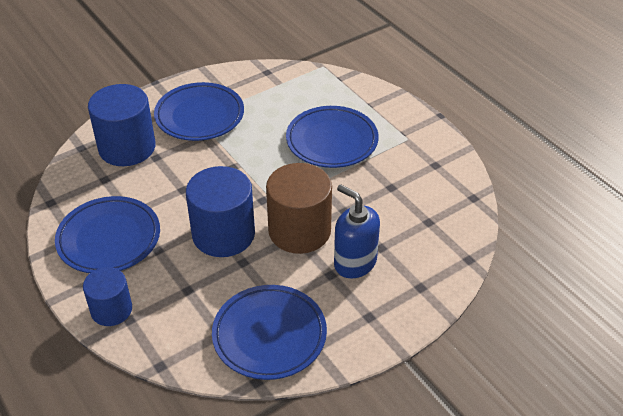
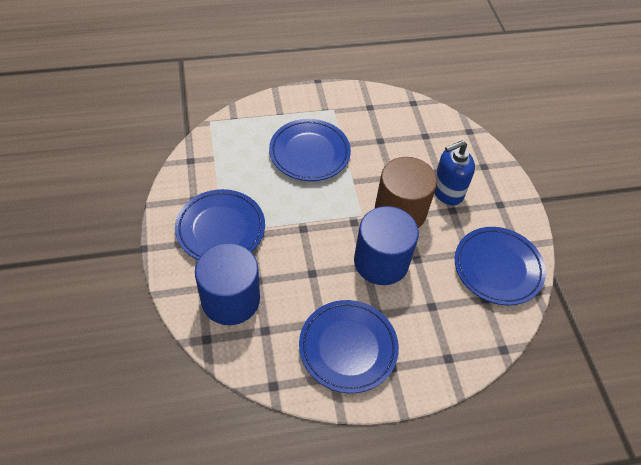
camera: 70 degrees left, 10 degrees up
(111, 310) = (433, 368): blue cylinder -> none

